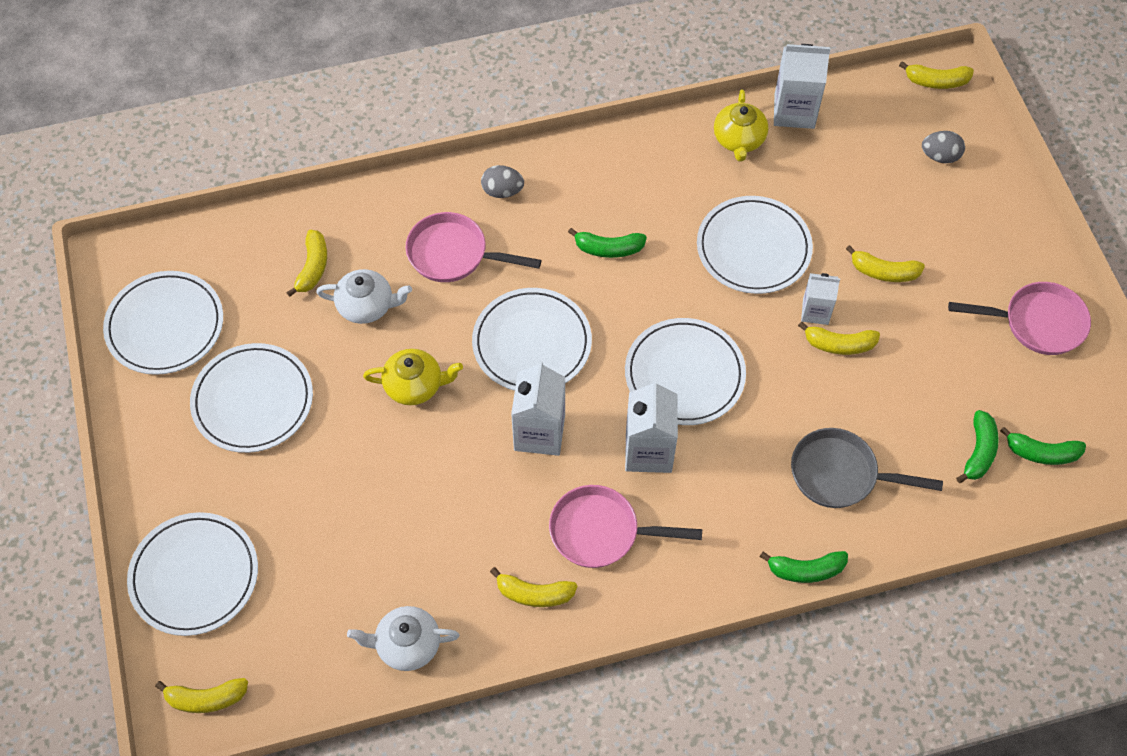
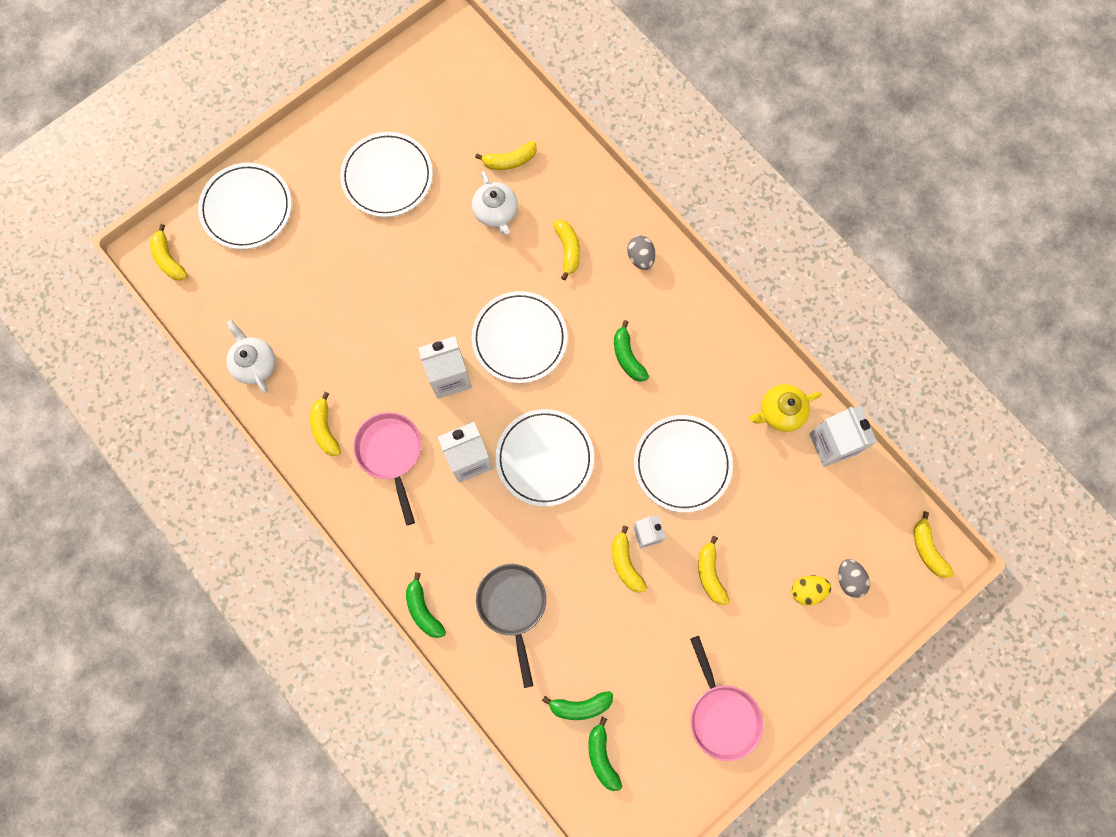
camera: 65 degrees right, 15 degrees up
(165, 325) = (418, 91): white plate -> none
(415, 385) = (447, 275): yellow teapot -> none
(454, 254) = (568, 250): pink pan -> yellow banana
(936, 195) = (807, 590): none -> yellow egg

